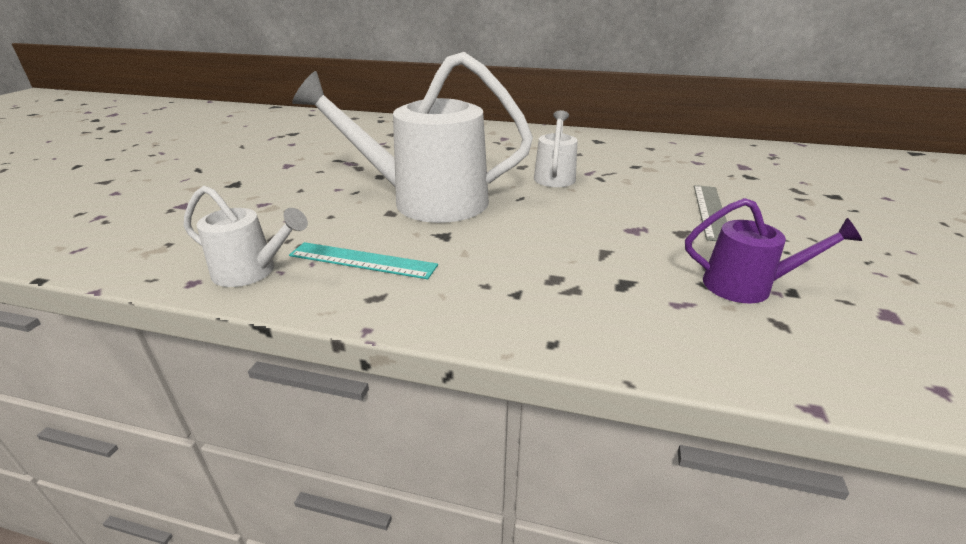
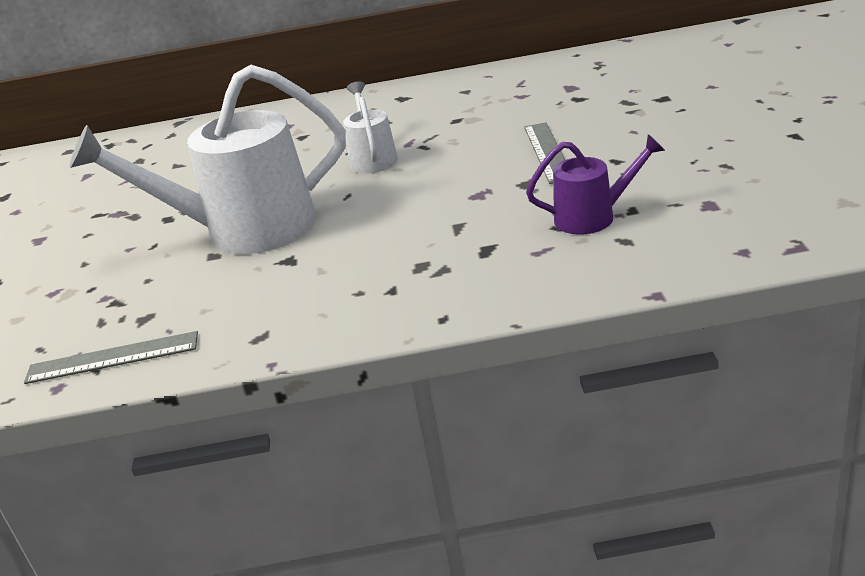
camera: 15 degrees left, 0 degrees up
(252, 272) = (112, 358): white watering can -> grey ruler
(362, 260) = (220, 310): turquoise ruler -> none

